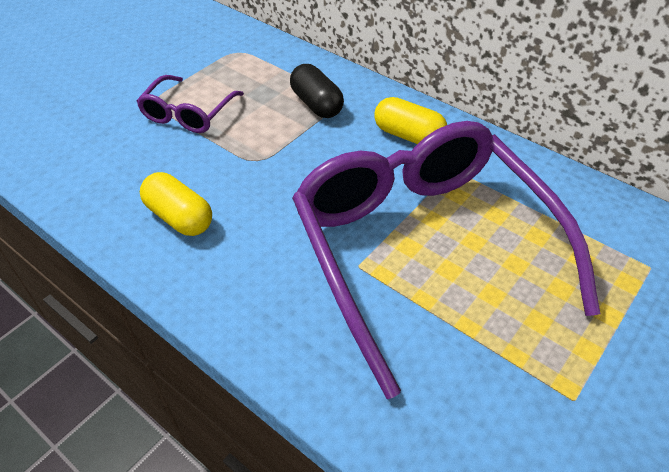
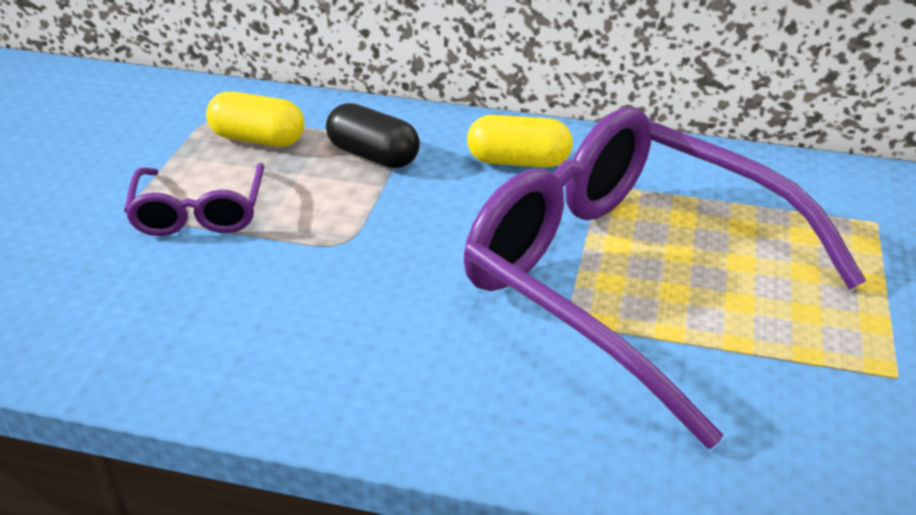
camera: 25 degrees left, 10 degrees down
(179, 217) = (287, 341): yellow capsule -> yellow capsule (258, 139)

